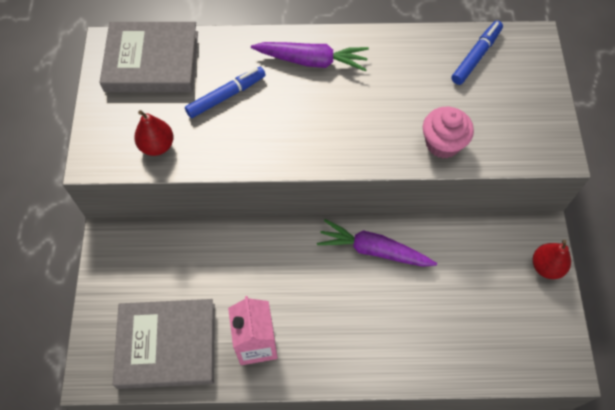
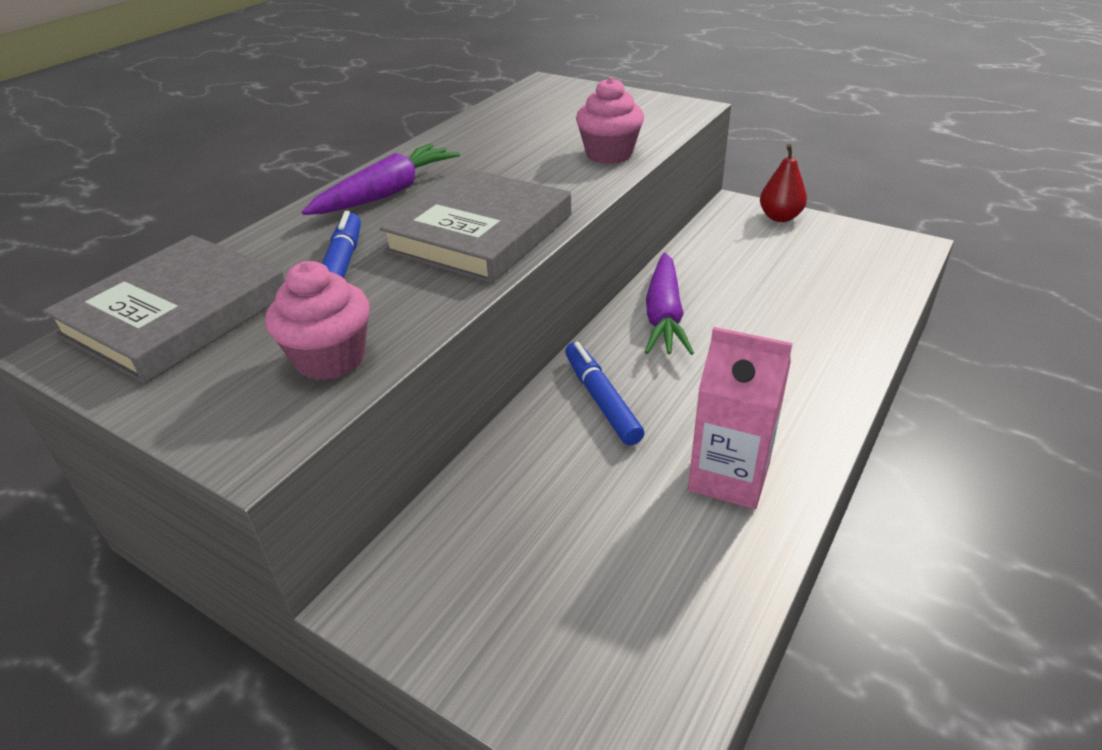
camera: 55 degrees left, 25 degrees down
(157, 146) = (330, 359): red pear -> pink cupcake
(167, 345) = (657, 595): grey book -> grey book (481, 233)
(373, 250) = (664, 316): purple carrot -> purple carrot turned 45 degrees counterclockwise
(476, 56) = (524, 110): blue marker -> blue marker (601, 400)

